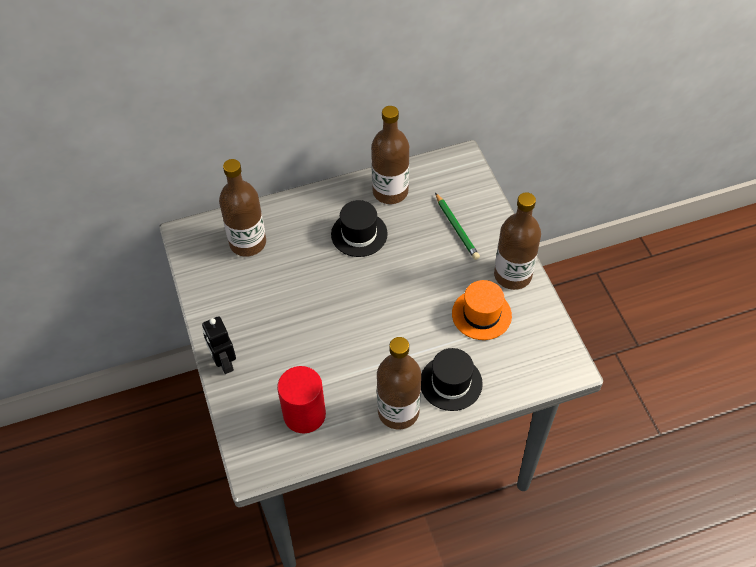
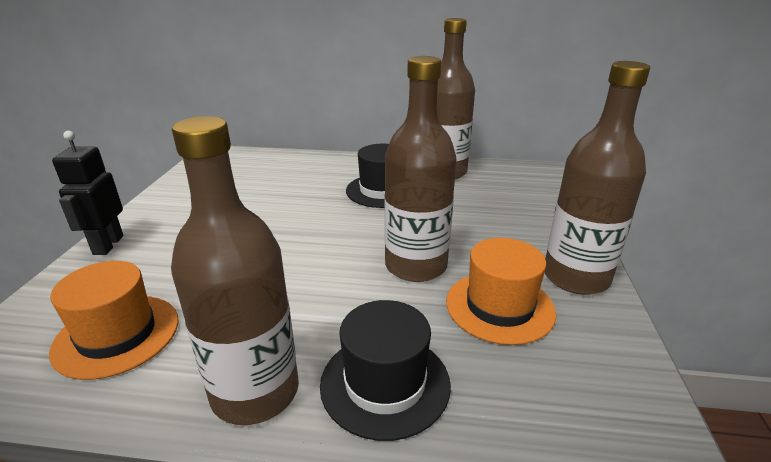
camera: 25 degrees right, 25 degrees down
(248, 243) = (260, 170): brown bottle -> brown bottle (416, 266)
(304, 414) = (117, 335): red cylinder -> orange hat
(456, 228) = (510, 214): green pencil -> none

